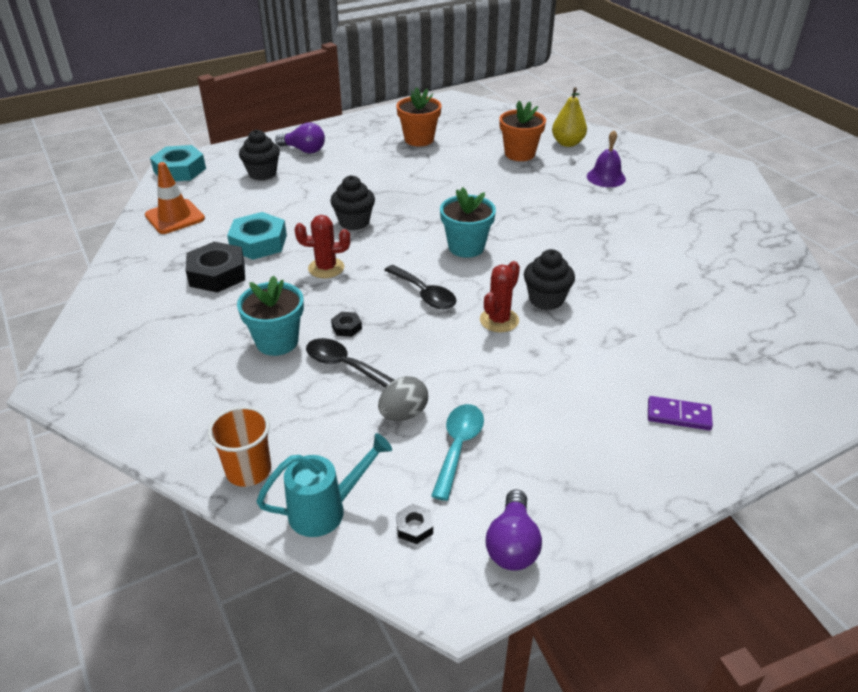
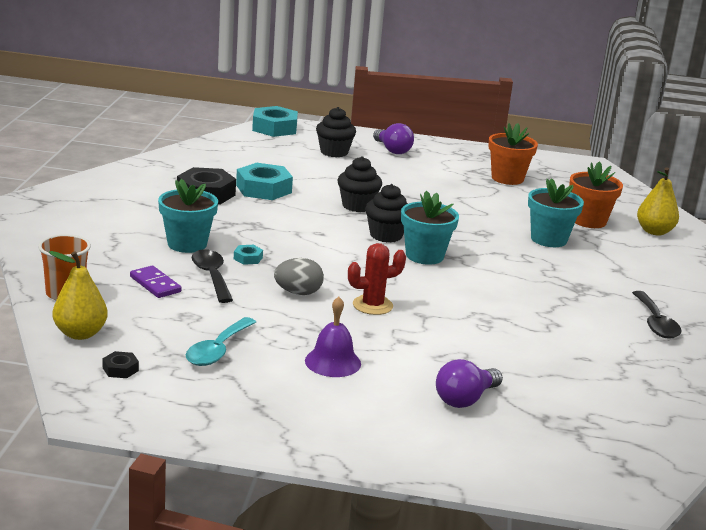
camera: 35 degrees right, 15 degrees down
(175, 217) = (227, 152): orange traffic cone -> none
(325, 510) = (80, 333): turquoise watering can -> yellow pear
(326, 268) = (289, 222): red cactus -> none
(346, 327) = (248, 258): black nut -> turquoise nut
(403, 414) = (209, 317): grey egg -> grey egg (298, 293)
(424, 294) = (339, 266): black spoon -> black spoon (655, 323)
(458, 446) = (217, 350): turquoise spoon -> turquoise spoon turned 150 degrees clockwise
(512, 544) = (168, 410): purple light bulb -> purple light bulb (465, 399)
(519, 185) = (548, 239): none -> turquoise flower pot
(546, 299) = (436, 312): black cupcake -> black cupcake (386, 235)
(606, 177) = (649, 267): purple bell -> purple bell (333, 362)
(678, 415) = (421, 420): purple domino -> purple domino (155, 284)

